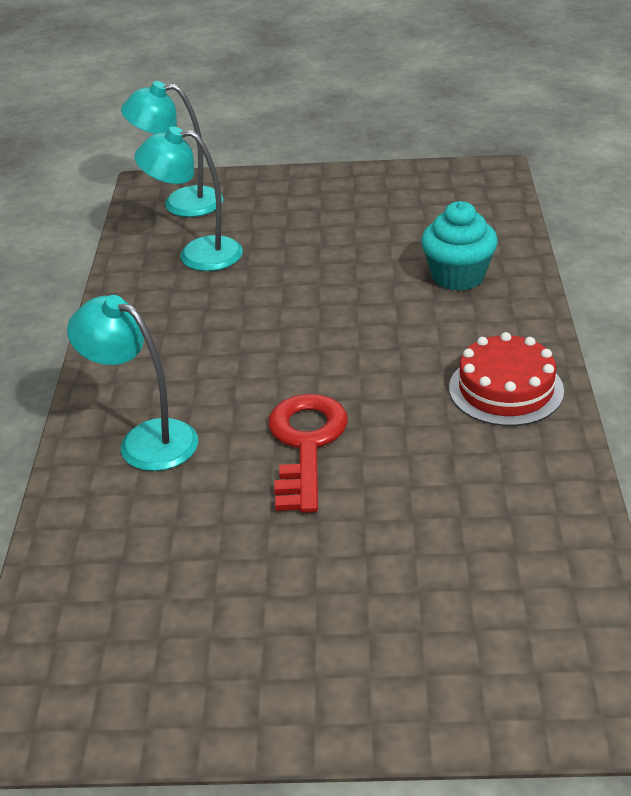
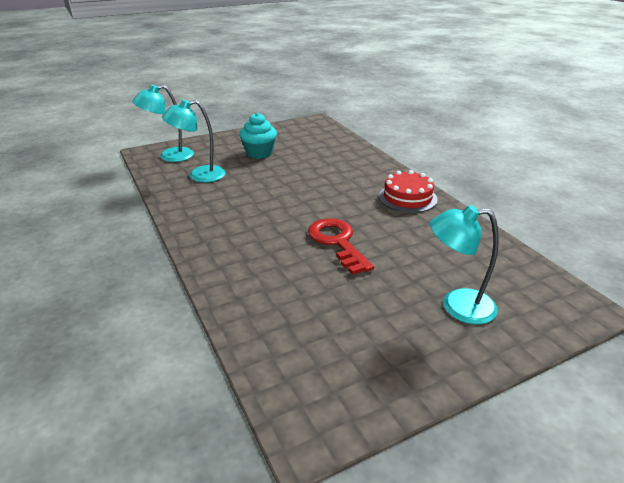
camera: 30 degrees left, 5 degrees down
(145, 440) = (248, 262): turquoise lamp -> turquoise lamp (457, 306)
(458, 276) = (341, 160): turquoise cupcake -> turquoise cupcake (259, 153)

